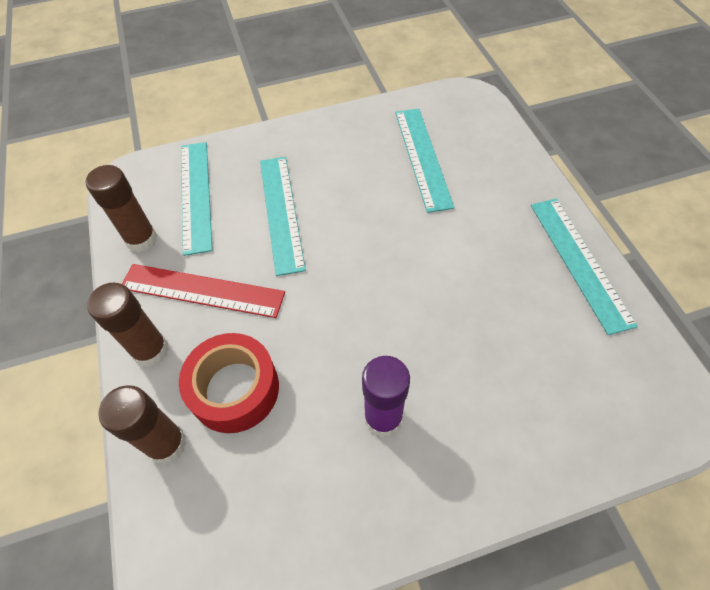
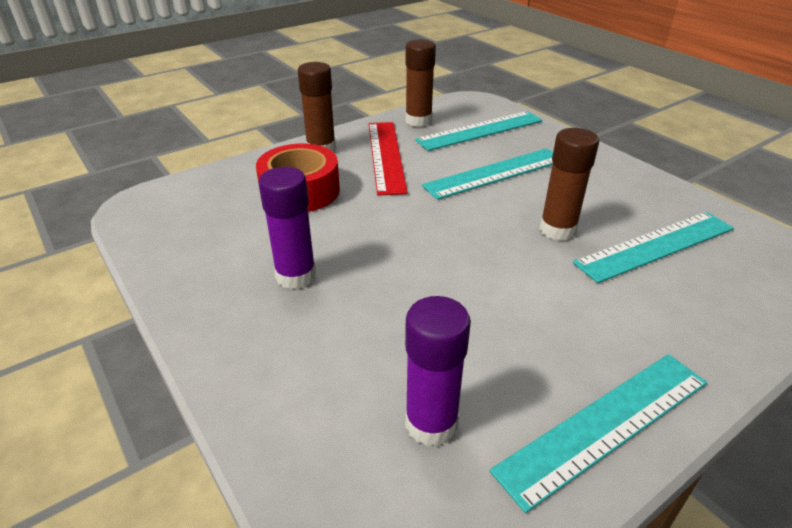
camera: 70 degrees right, 20 degrees down
(167, 444) = (246, 174): brown glue stick -> brown glue stick (557, 230)
(567, 356) = (431, 423): none -> purple glue stick

